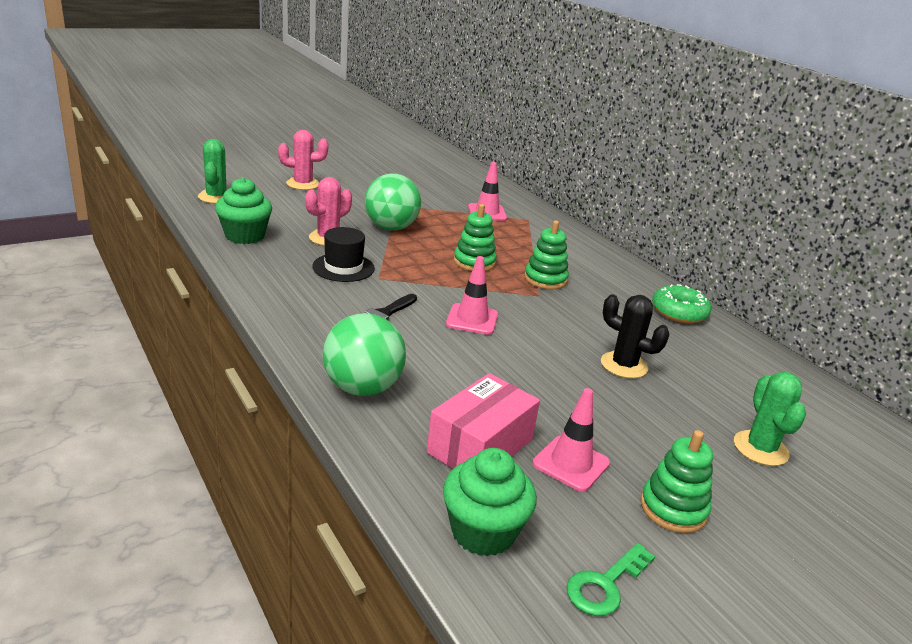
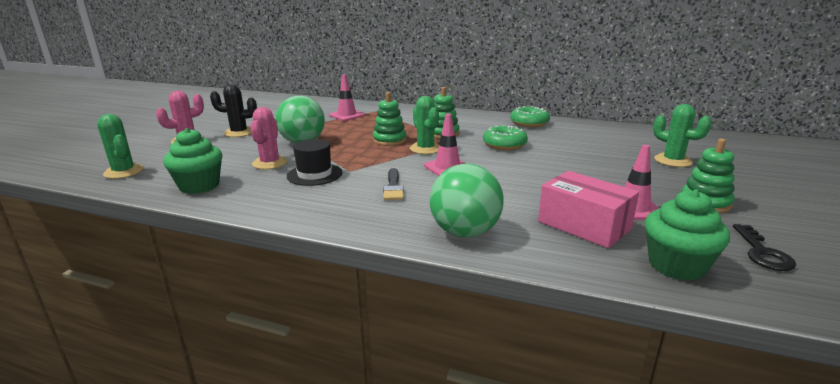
camera: 35 degrees left, 5 degrees down
(480, 446) = (584, 225): pink box -> pink box turned 45 degrees counterclockwise
(491, 288) = (425, 149): none -> green cactus
(587, 324) = (504, 144): none -> green donut
(605, 585) = (762, 253): green key -> black key
(624, 365) = (557, 154): black cactus -> black cactus (239, 133)

